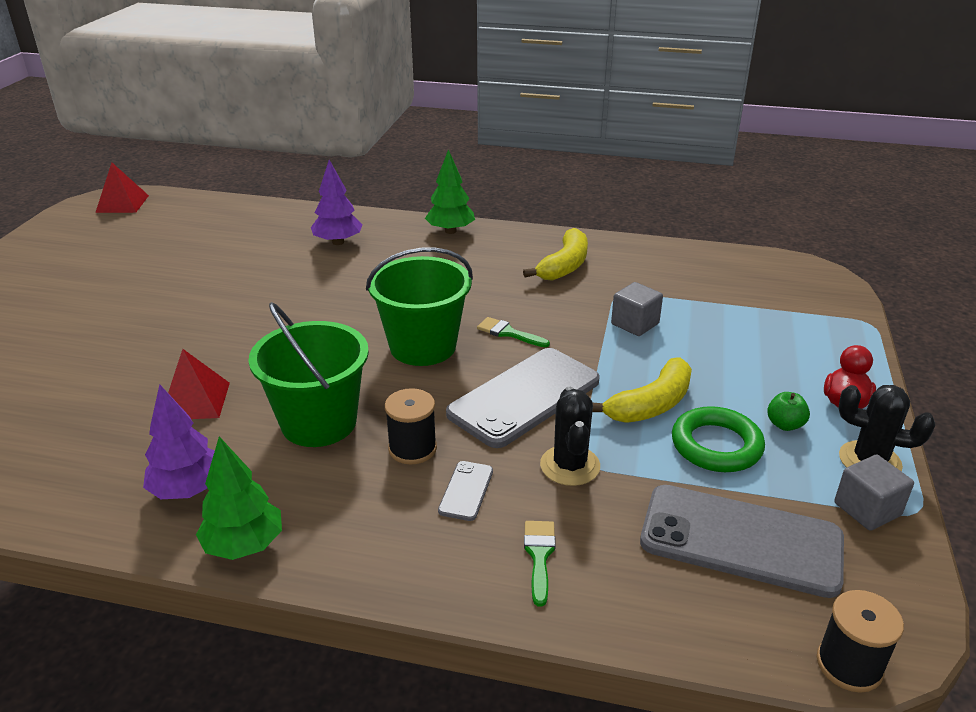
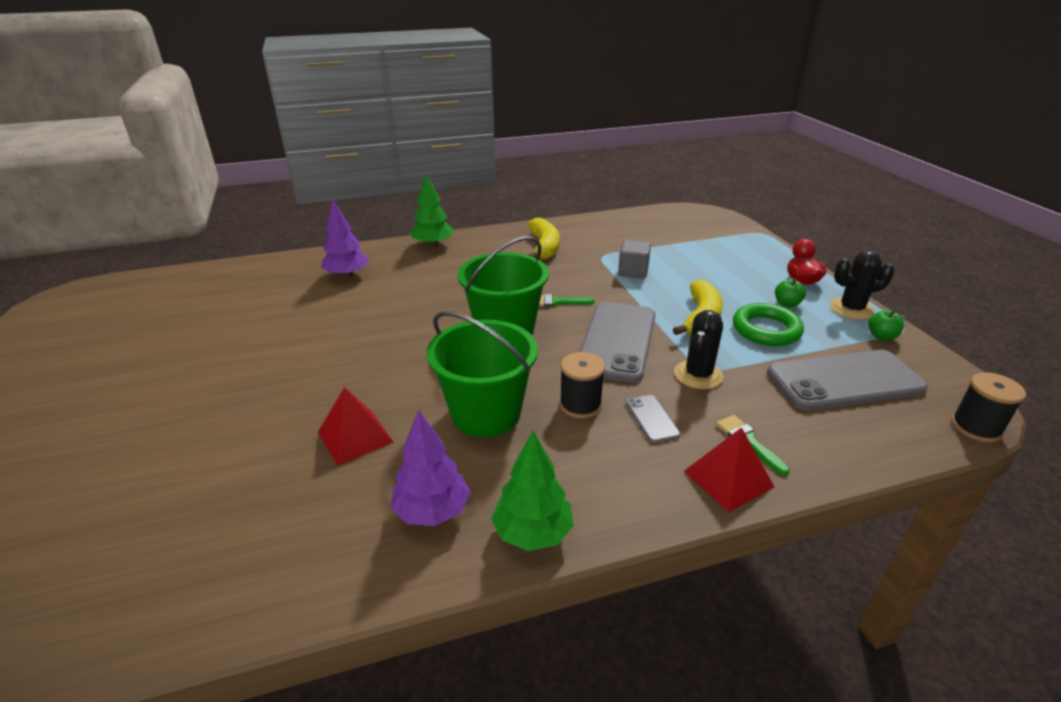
camera: 30 degrees left, 0 degrees up
(122, 203) = (87, 297): red pyramid -> red pyramid (728, 479)
(570, 466) = (698, 375): black cactus -> black cactus turned 60 degrees clockwise
(867, 509) = (881, 336): grey cube -> green apple

